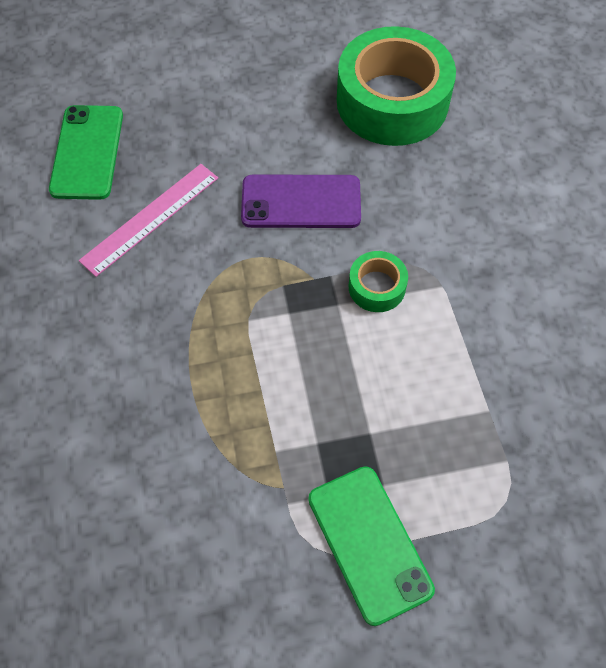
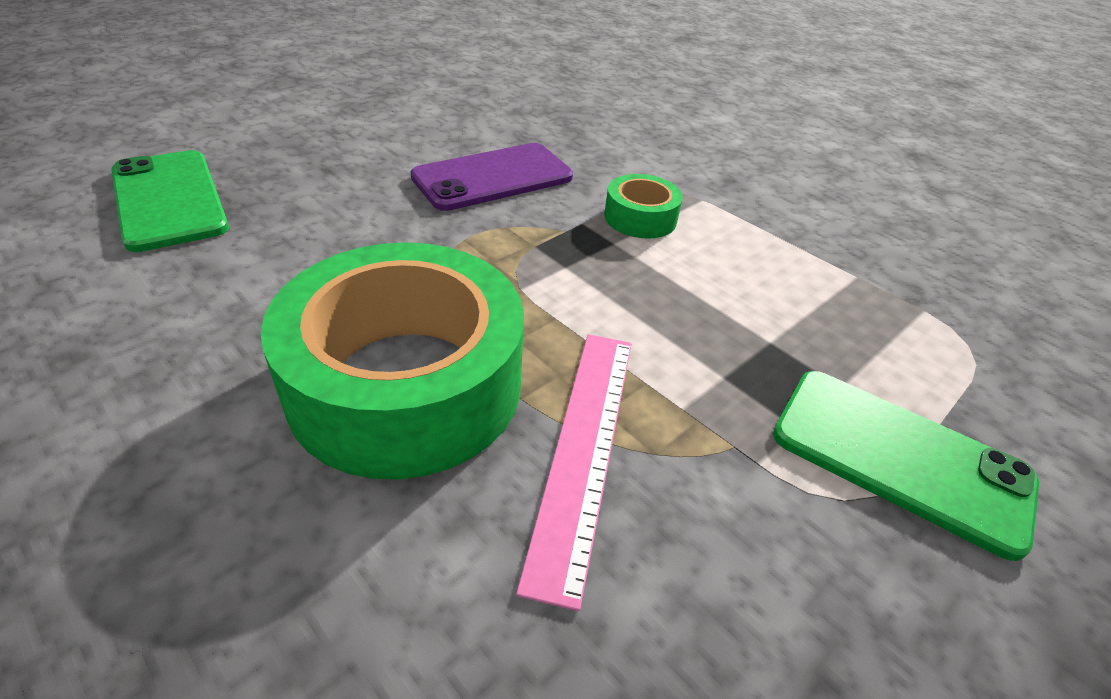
camera: 35 degrees left, 20 degrees down
(150, 218) = (307, 235): pink ruler -> pink ruler (583, 447)
(392, 101) = (521, 97): green tape -> green tape (406, 383)

